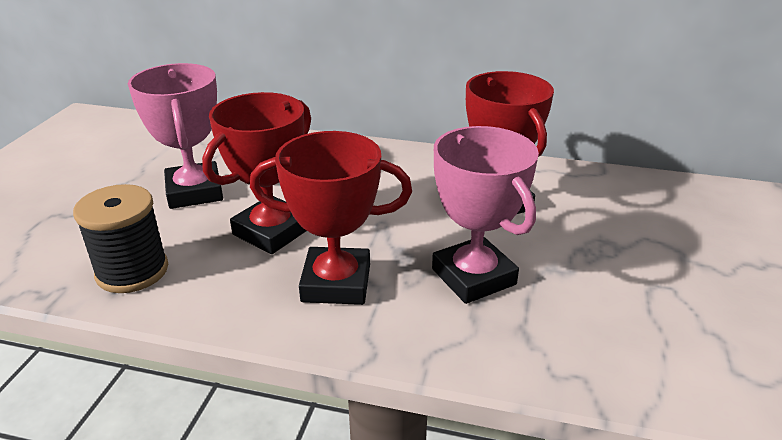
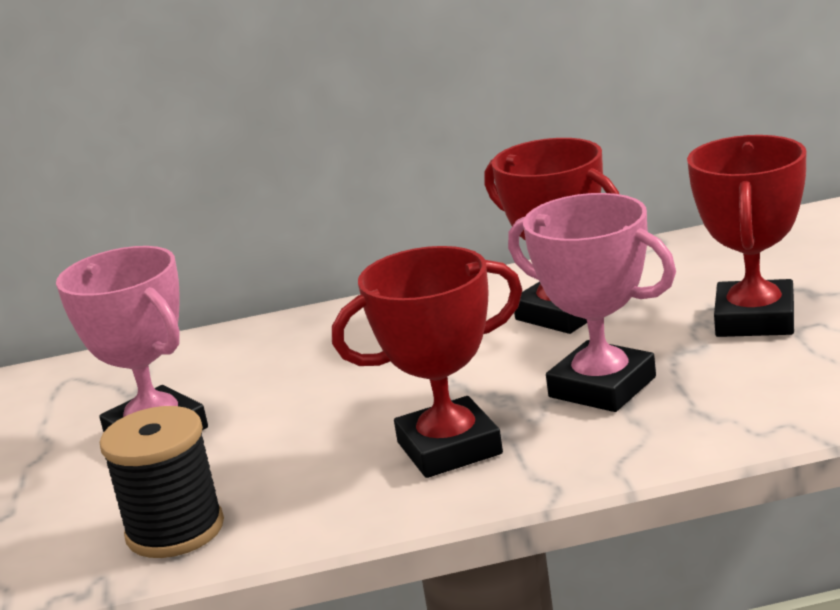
camera: 20 degrees left, 10 degrees down
(272, 231) = (313, 433): red trophy -> red trophy (754, 319)

